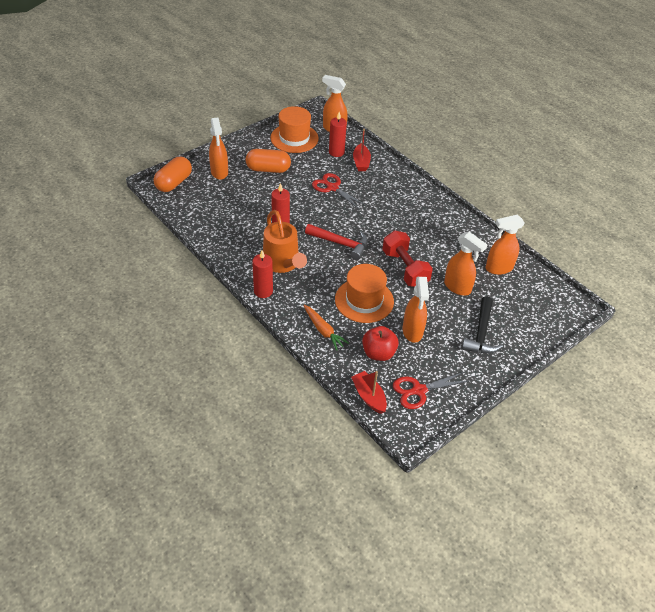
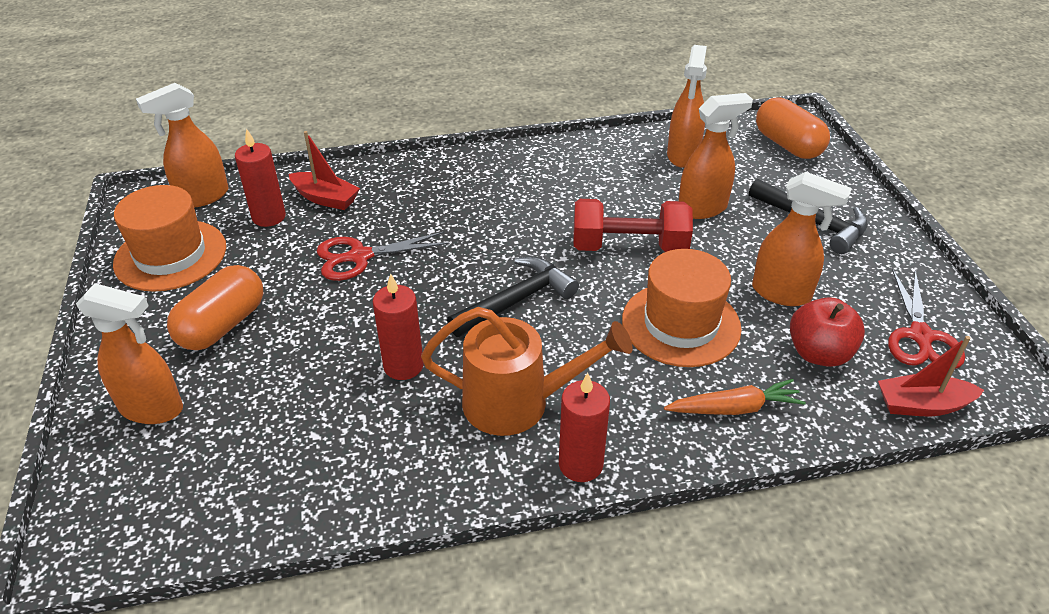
camera: 60 degrees left, 5 degrees down
(174, 183) = (101, 511): orange capsule -> orange capsule (787, 145)
(340, 243) = (517, 300): red hammer -> black hammer

